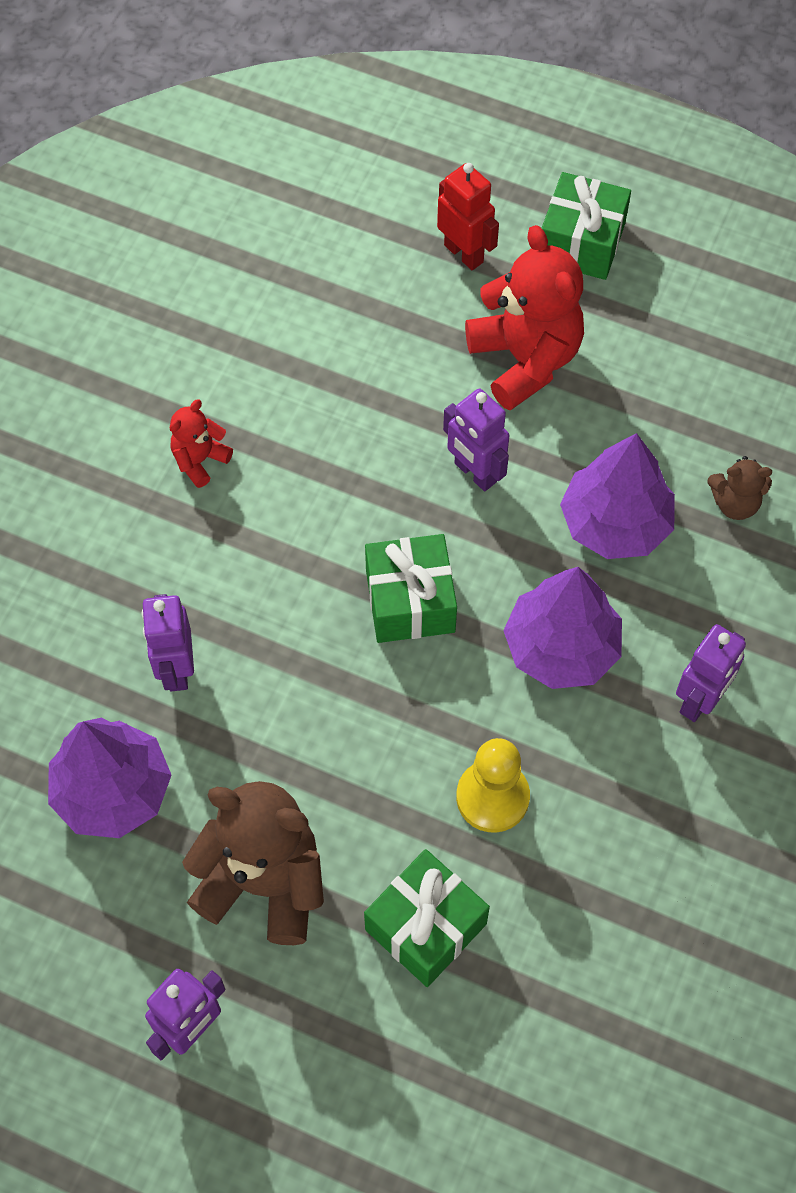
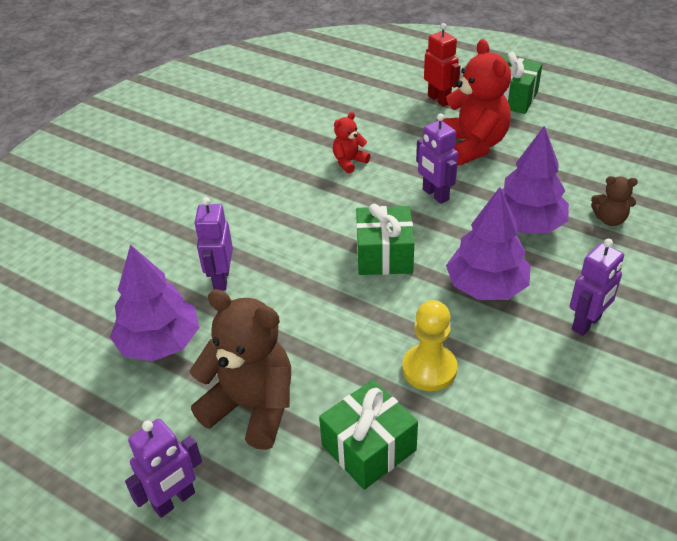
camera: 10 degrees right, 20 degrees down
(199, 460) = (262, 179): red teddy bear -> red teddy bear (349, 162)

